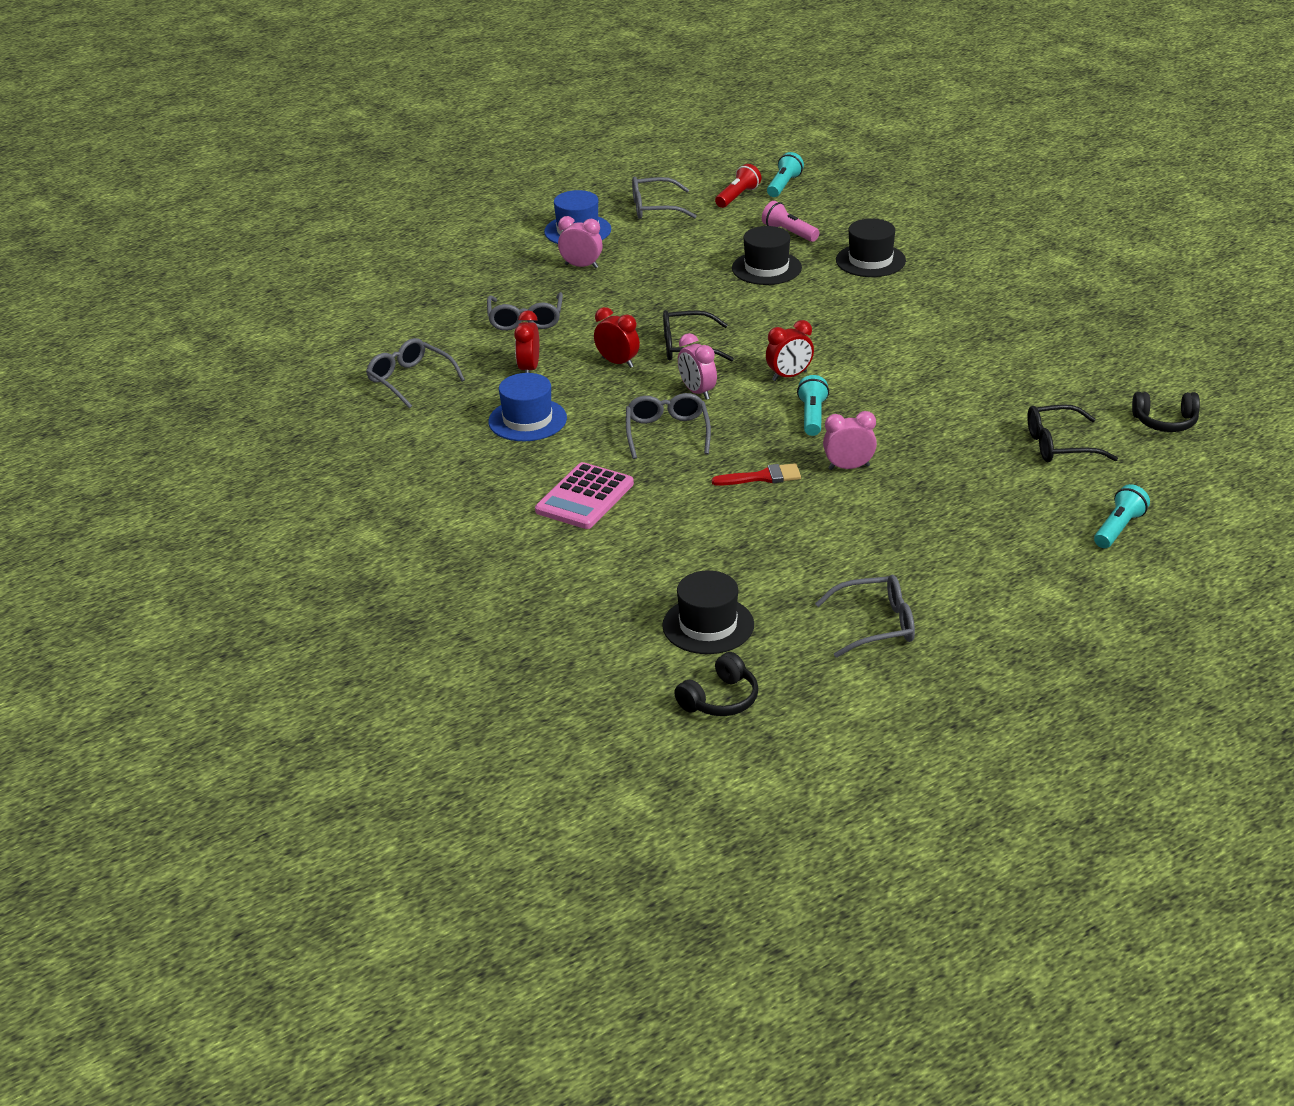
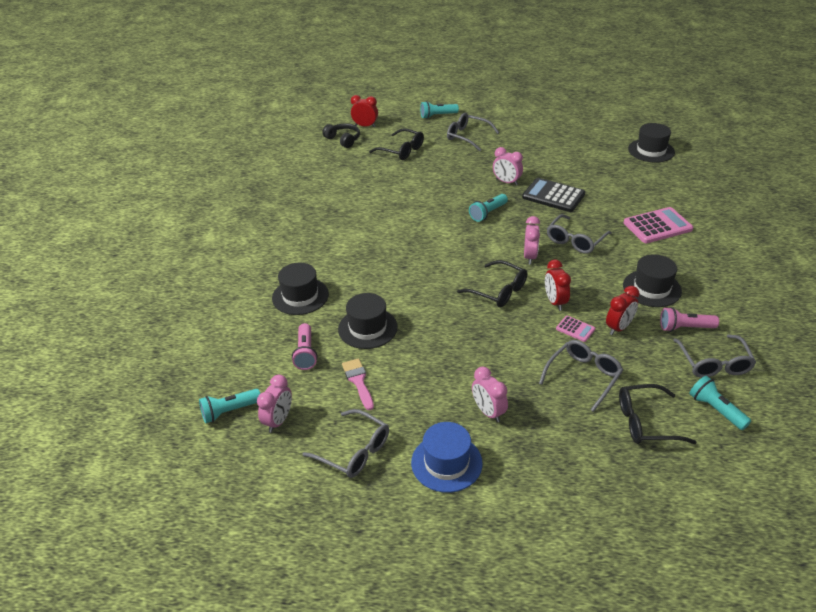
camera: 140 degrees left, 5 degrees up
(386, 347) = (716, 410): none -> turquoise flashlight
(442, 314) = (646, 422): none -> black glasses
(461, 398) = (685, 328): none -> pink flashlight
(527, 420) = (652, 288): blue hat -> black hat
(571, 350) = (575, 329): none -> pink calculator
(715, 238) = (358, 381): none -> pink brush
(720, 699) = (672, 127): black headphones -> none
(737, 197) = (278, 421): red flashlight -> pink clock
(763, 477) = (553, 196): red brush -> black calculator
(789, 376) = (467, 241): red clock -> red clock (365, 126)
(876, 625) = (581, 125): grey glasses -> grey glasses (467, 136)

